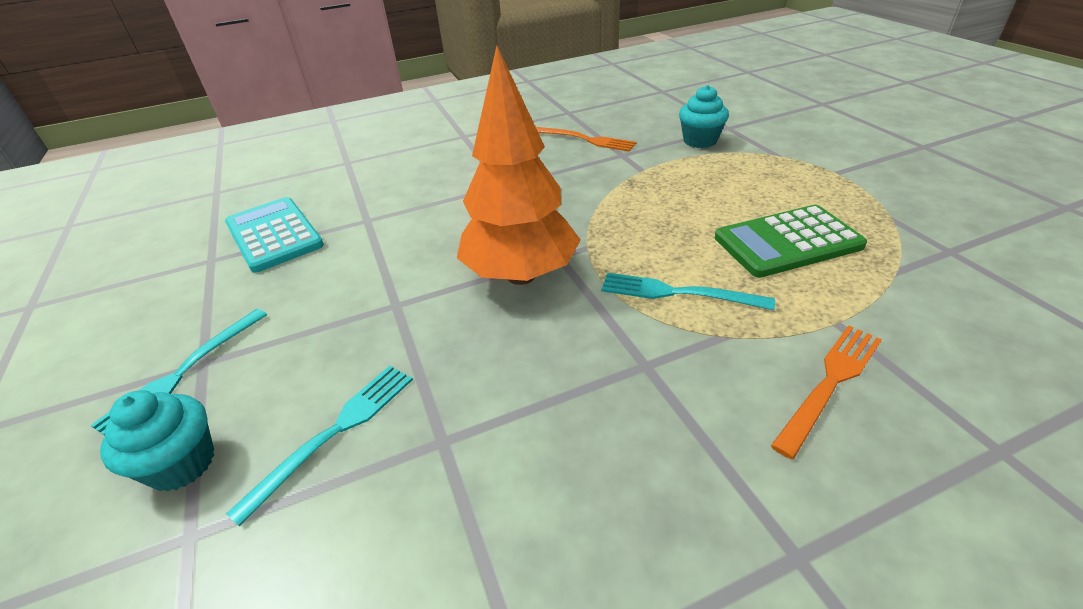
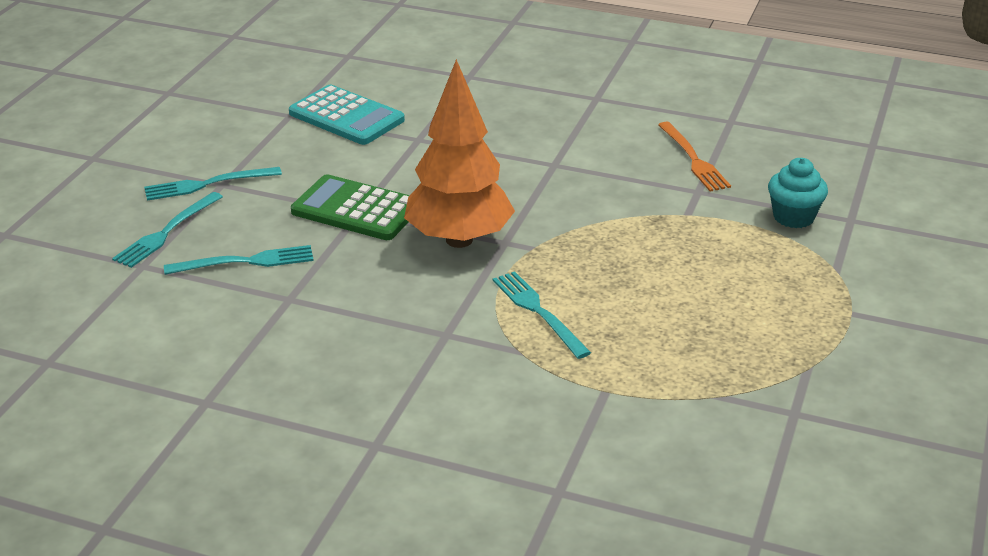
camera: 40 degrees right, 5 degrees down
(182, 464) = (166, 232): turquoise cupcake -> turquoise fork
(274, 235) = (346, 117): turquoise calculator -> turquoise calculator turned 120 degrees clockwise
(787, 242) = (683, 331): green calculator -> green calculator (356, 209)
(830, 383) = (532, 409): orange fork -> none

